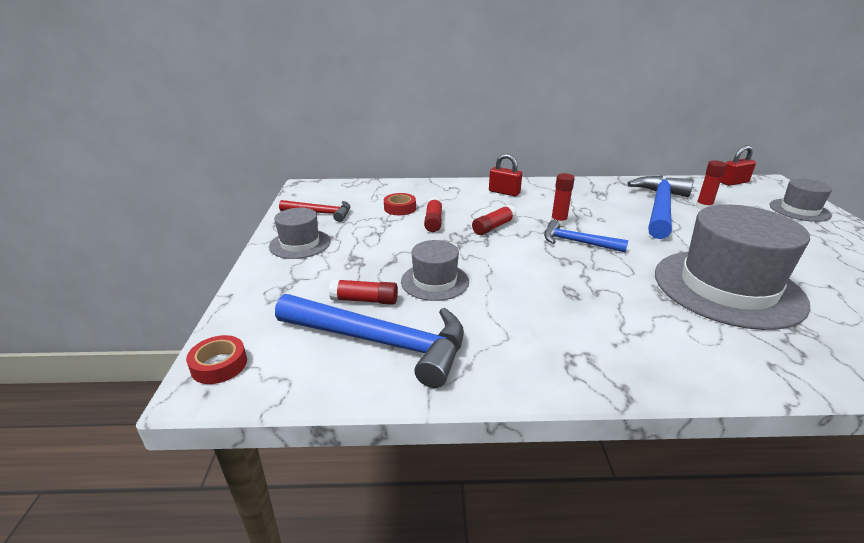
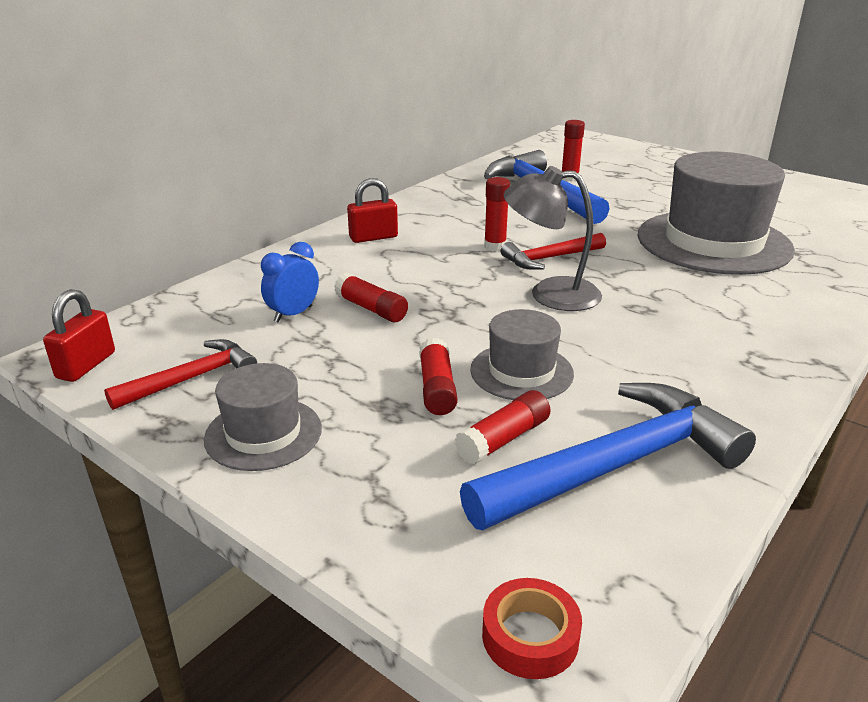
camera: 50 degrees left, 0 degrees up
(400, 208) = (293, 314): red tape -> blue clock
(493, 227) = (447, 282): red glue stick -> red glue stick (437, 388)
(533, 258) = (550, 294): none -> grey lamp
(577, 242) = (549, 258): blue hammer -> red hammer
(734, 182) = (545, 144): red padlock -> red padlock (86, 365)
(799, 210) = (629, 153): grey hat -> none

